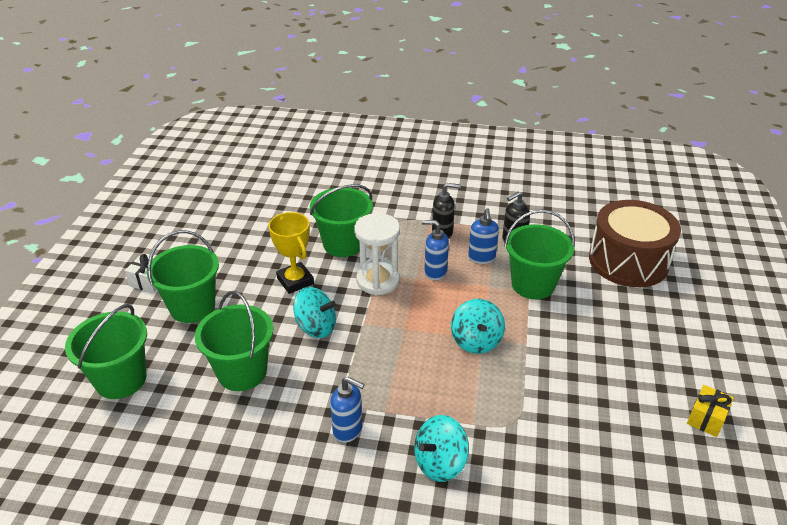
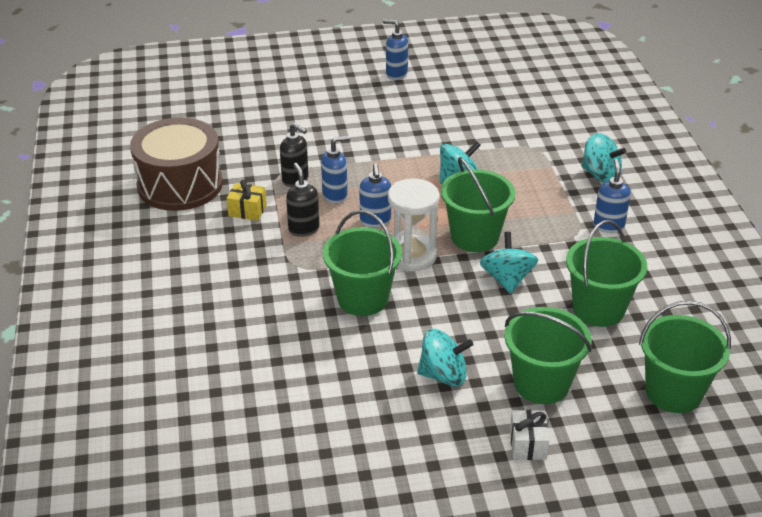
camera: 110 degrees left, 0 degrees up
(239, 262) = (443, 375): none -> turquoise spinning top
(295, 281) = (448, 316): yellow trophy -> none
(533, 284) = (360, 159): green bucket -> green bucket (474, 237)
(628, 261) = (294, 112): brown drum -> brown drum (180, 184)
(701, 351) = (396, 74): none -> blue soap dispenser
(706, 418) = (468, 71): yellow gift -> yellow gift (247, 210)

